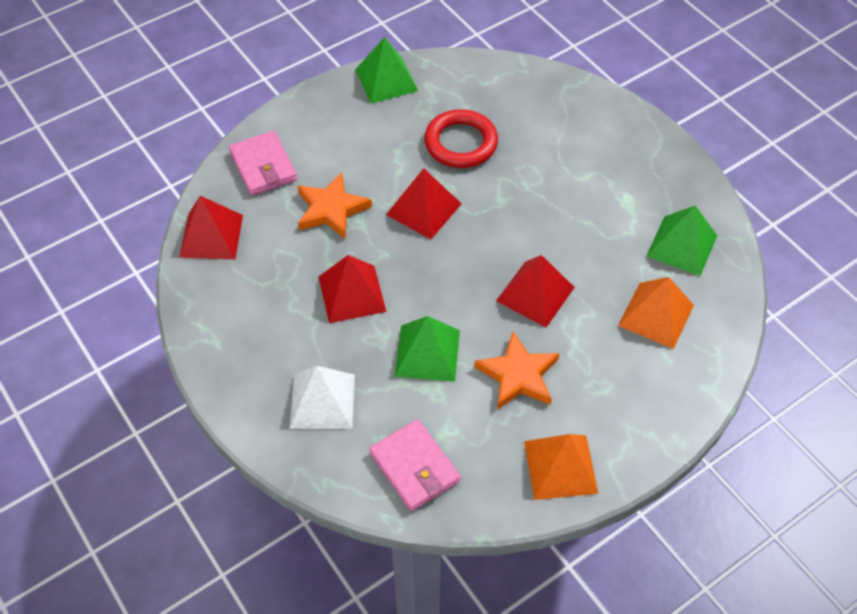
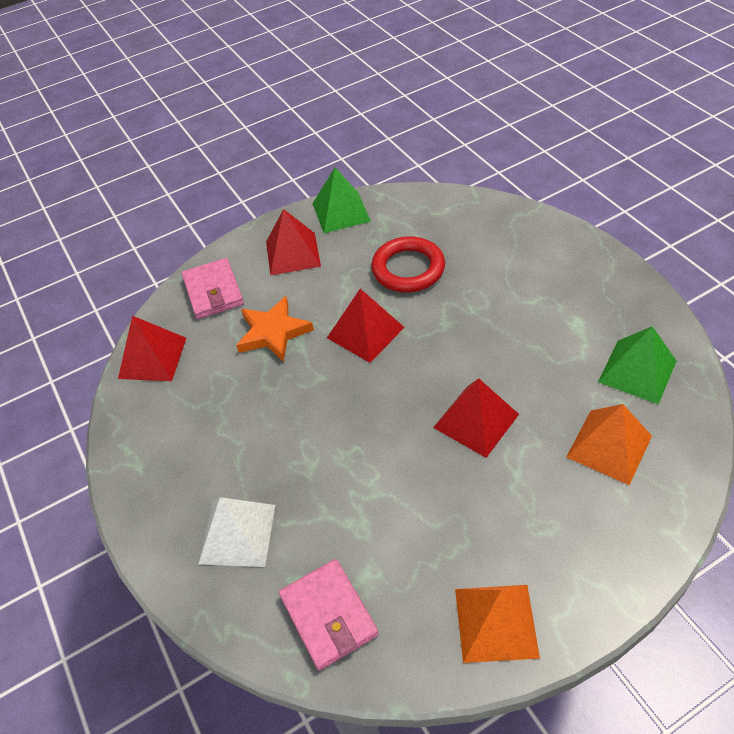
camera: 10 degrees right, 5 degrees down
(352, 293) = (283, 417): red pyramid -> red pyramid (293, 253)
(427, 353) = (355, 483): green pyramid -> none
(518, 375) = (452, 511): orange star -> none

